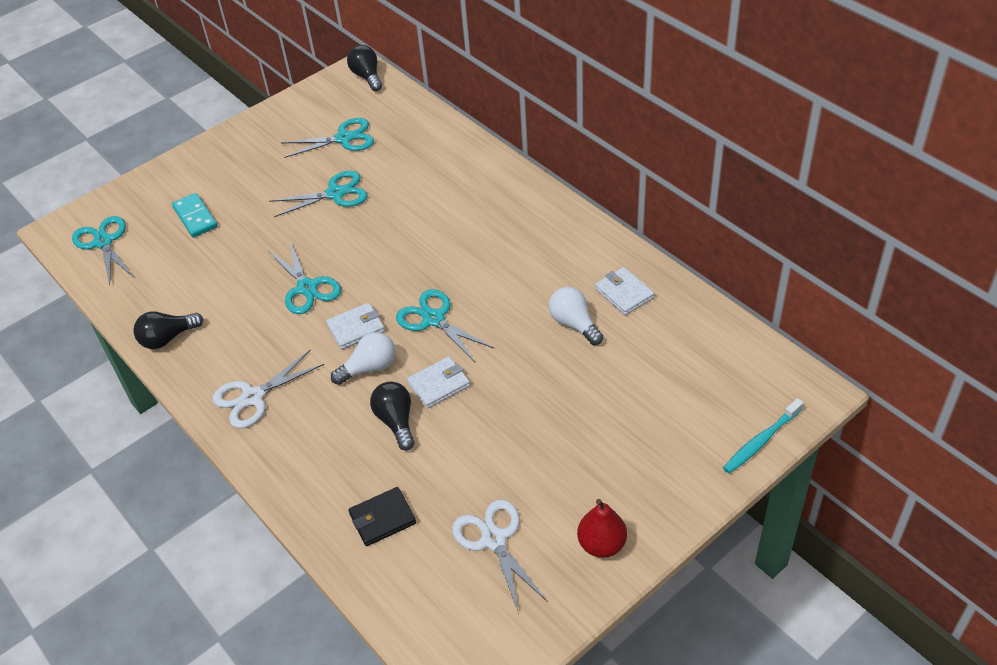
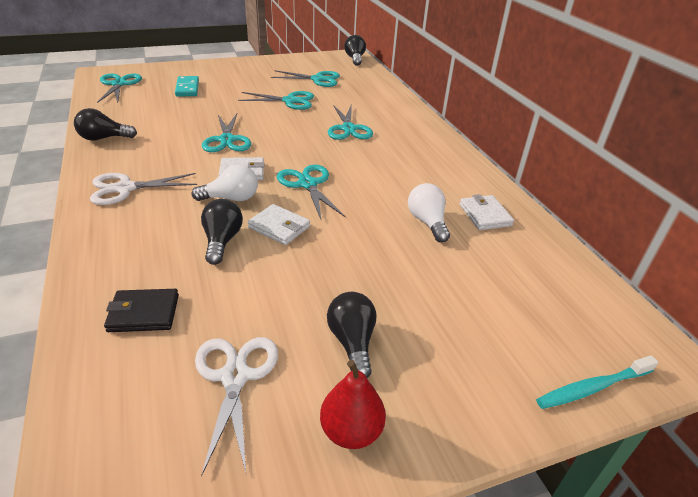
camera: 15 degrees right, 10 degrees down
(430, 217) = (348, 129): none -> turquoise scissors
(439, 384) = (279, 227): white wallet -> white wallet turned 45 degrees clockwise
(567, 476) = (352, 342): none -> black light bulb

